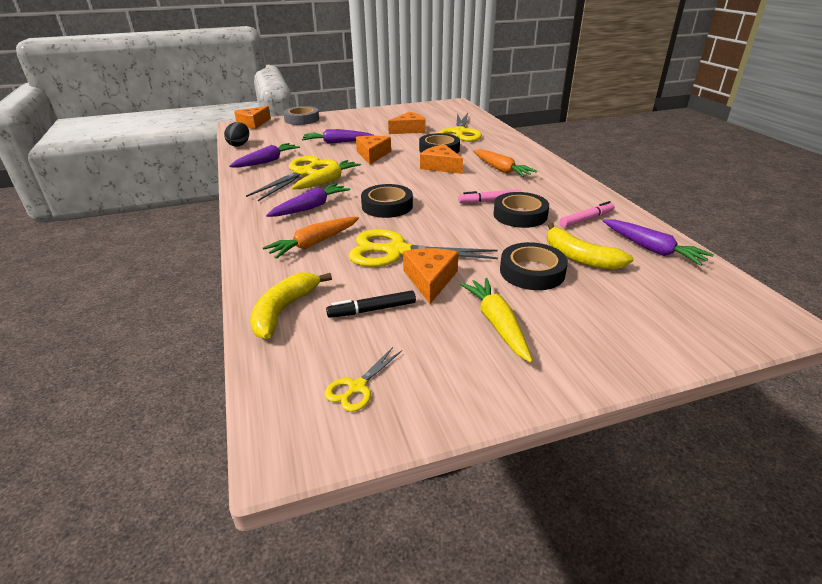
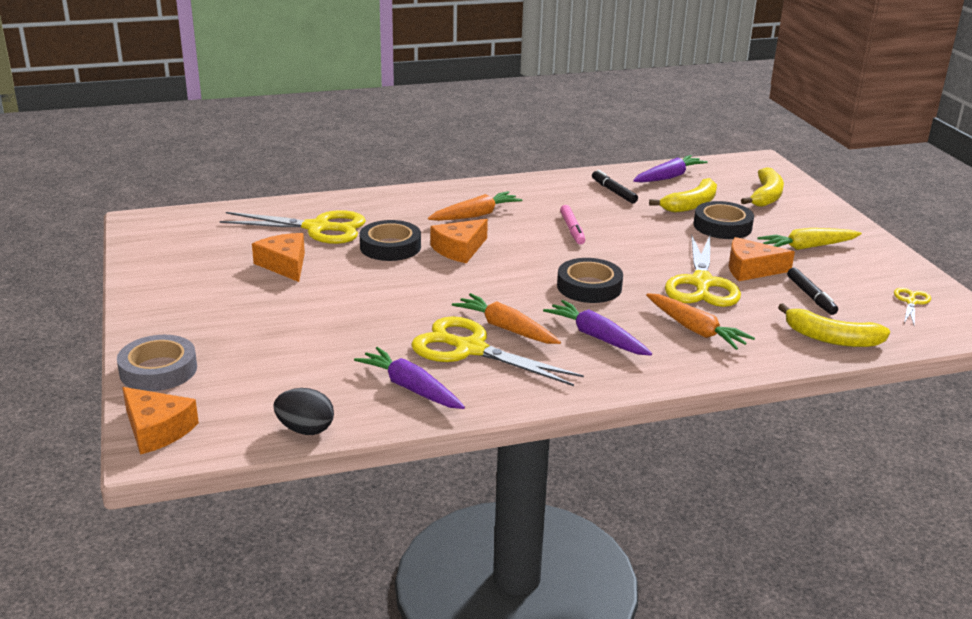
camera: 90 degrees left, 5 degrees down
(327, 181) = (506, 328): yellow carrot -> orange carrot
(337, 142) = (328, 326): purple carrot -> none
(357, 387) = (911, 302): yellow scissors -> yellow scissors turned 105 degrees counterclockwise
(372, 155) = (400, 295): orange cheese -> none
(520, 215) = (607, 218): black tape -> none
(586, 219) = (613, 191): pink marker -> black marker
(643, 310) = (766, 196): none -> yellow banana

